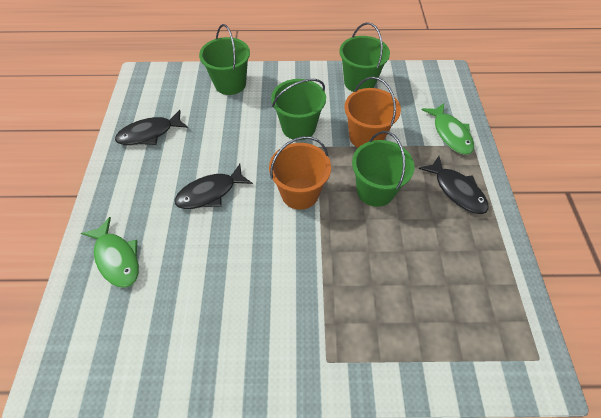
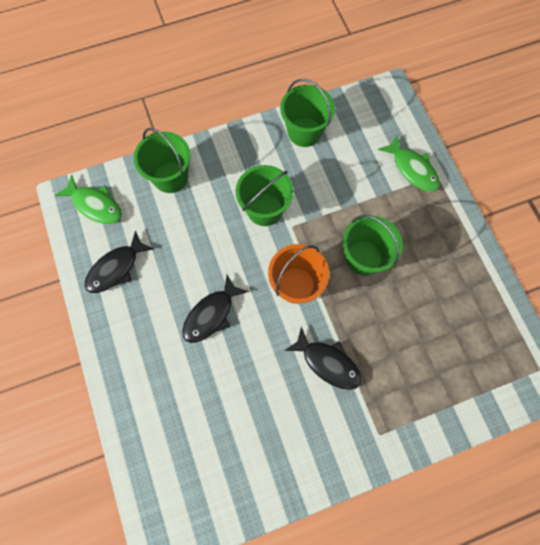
camera: 20 degrees left, 15 degrees up
(117, 258) = (157, 412): green fish -> green fish (95, 205)
(366, 137) = (334, 199): orange bucket -> none
(456, 190) = (435, 232): black fish -> black fish (328, 362)

